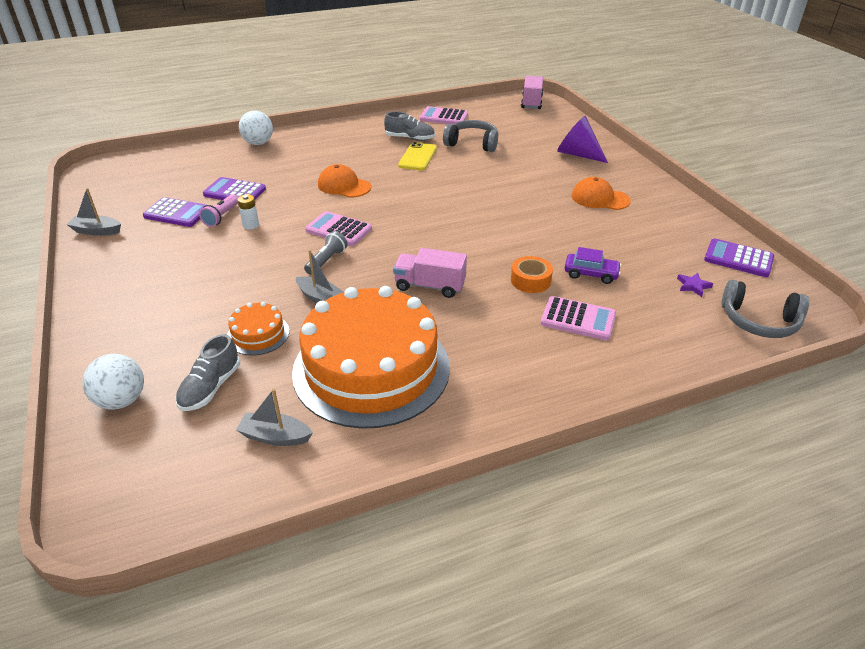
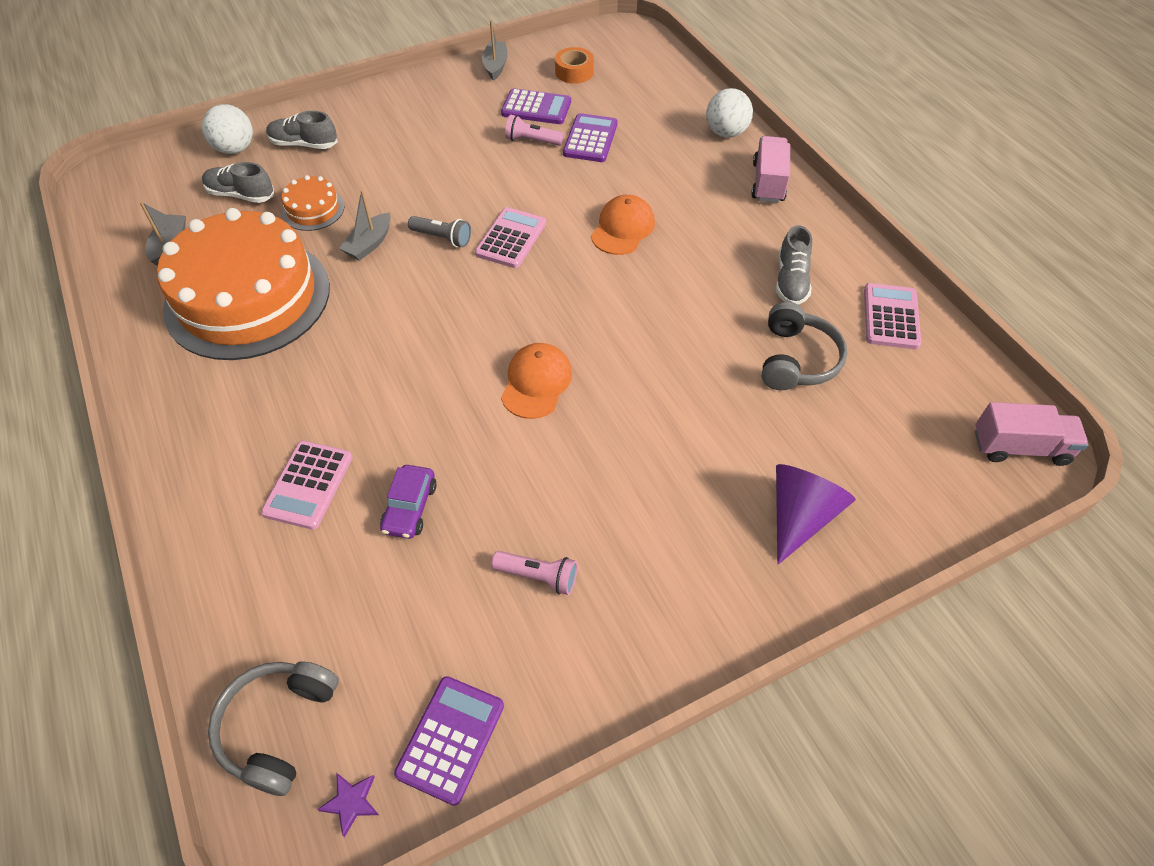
camera: 85 degrees right, 15 degrees up
(146, 346) = (304, 144): none -> grey shoe
(177, 213) = (536, 108): purple calculator -> purple calculator turned 90 degrees counterclockwise
(251, 225) = (515, 166): white battery -> none
(417, 157) = (728, 295): yellow phone -> none
(430, 286) = (388, 333): pink truck -> pink truck (768, 182)
(530, 280) = (396, 435): orange tape -> orange tape (574, 72)
(600, 198) = (635, 539): orange cap -> orange cap (536, 382)
(631, 229) = (538, 576): none -> pink flashlight
(693, 286) = (375, 646): purple star -> purple star (351, 802)

